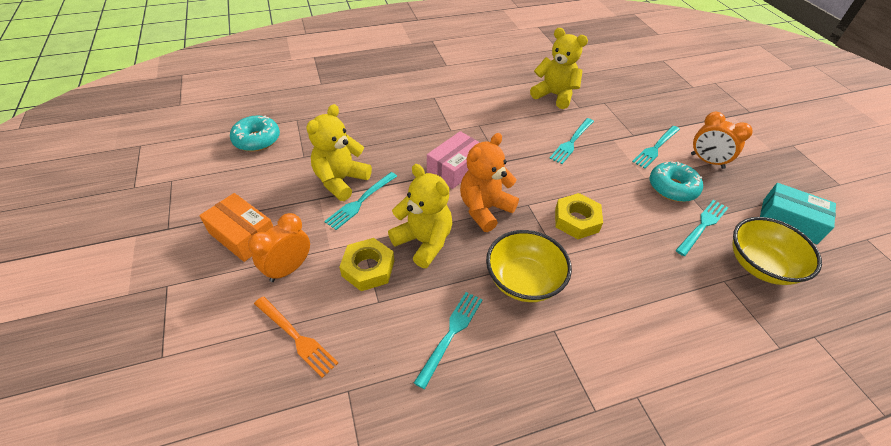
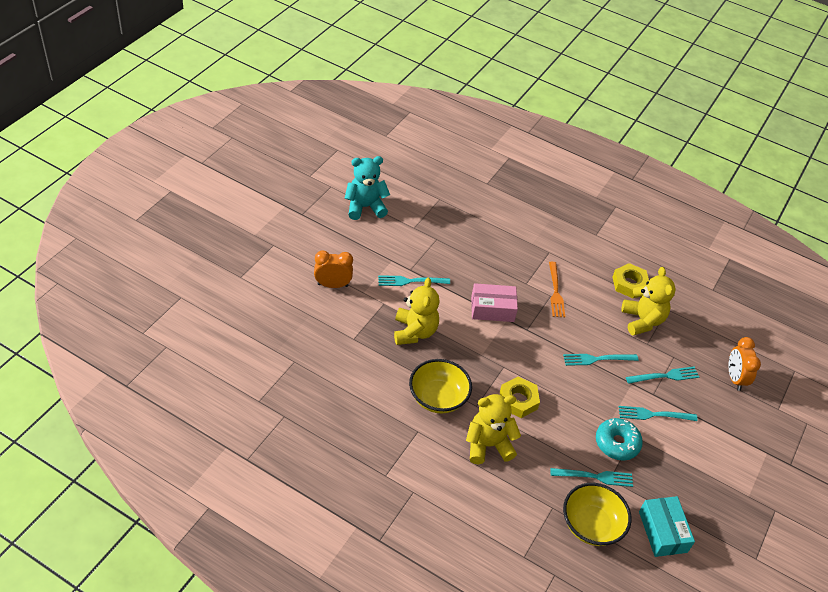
camera: 45 degrees right, 0 degrees up
(233, 173) = (365, 207): none -> turquoise teddy bear
(243, 235) = (331, 248): orange box -> none
(257, 140) = (401, 195): turquoise donut -> none
(297, 337) = (300, 320): orange fork -> orange fork (555, 292)
(341, 181) = (416, 260): yellow teddy bear -> yellow teddy bear (488, 445)
(368, 268) = (369, 319): yellow nut -> yellow nut (629, 284)
(451, 334) = (367, 384): turquoise fork -> turquoise fork (665, 376)
(484, 209) = (473, 346): orange teddy bear -> none
(707, 161) = (677, 455): orange clock -> orange clock (734, 378)

